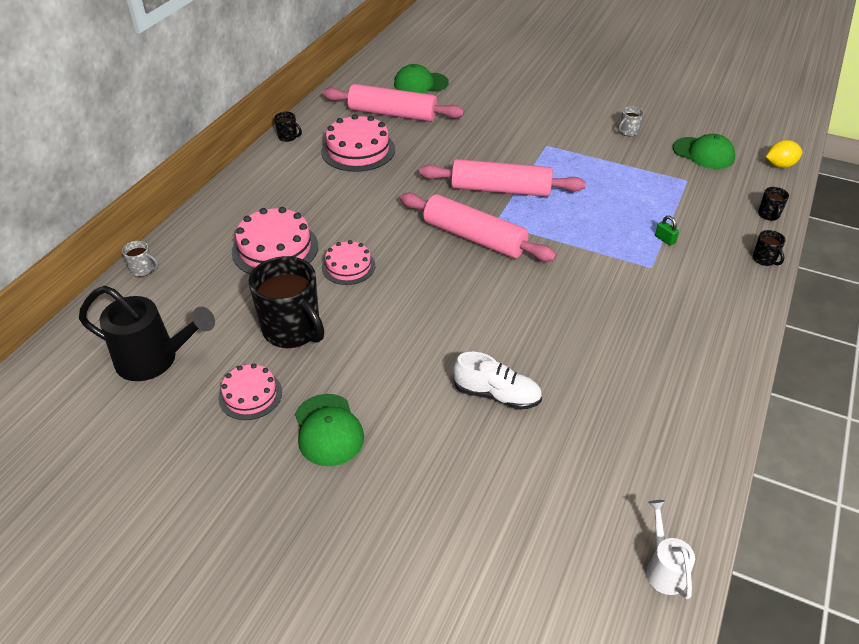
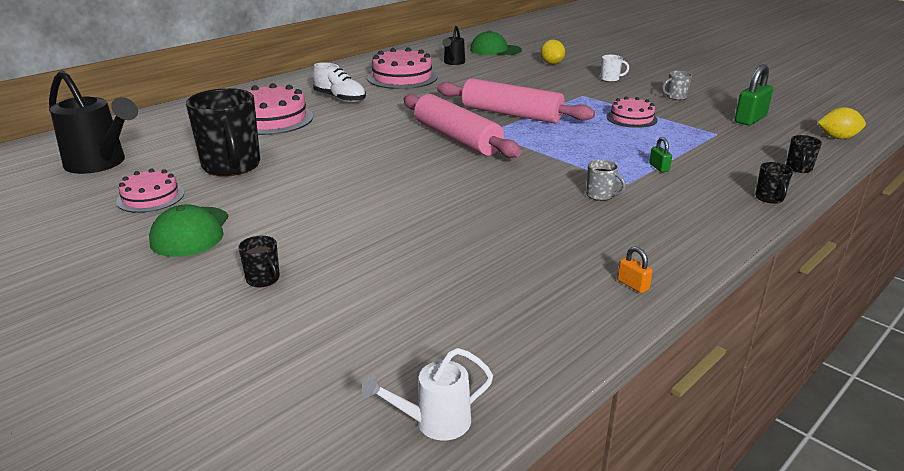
camera: 20 degrees right, 15 degrees down
(143, 270) = (154, 115): grey mug -> grey mug (600, 195)
(288, 137) = (350, 64): black mug -> black mug (263, 279)
(348, 266) = (322, 138): pink cake -> pink cake (631, 118)
(392, 114) = (453, 62): pink rolling pin -> black watering can
(489, 97) = (552, 63): none -> yellow lemon
(496, 395) = (376, 240): white shoe -> white shoe (340, 99)
(557, 114) = (610, 79): none -> white mug
(663, 568) = (434, 422): white watering can -> white watering can turned 120 degrees counterclockwise
(703, 153) = (750, 119): green cap -> green padlock
(717, 389) = (633, 285): none -> orange padlock

